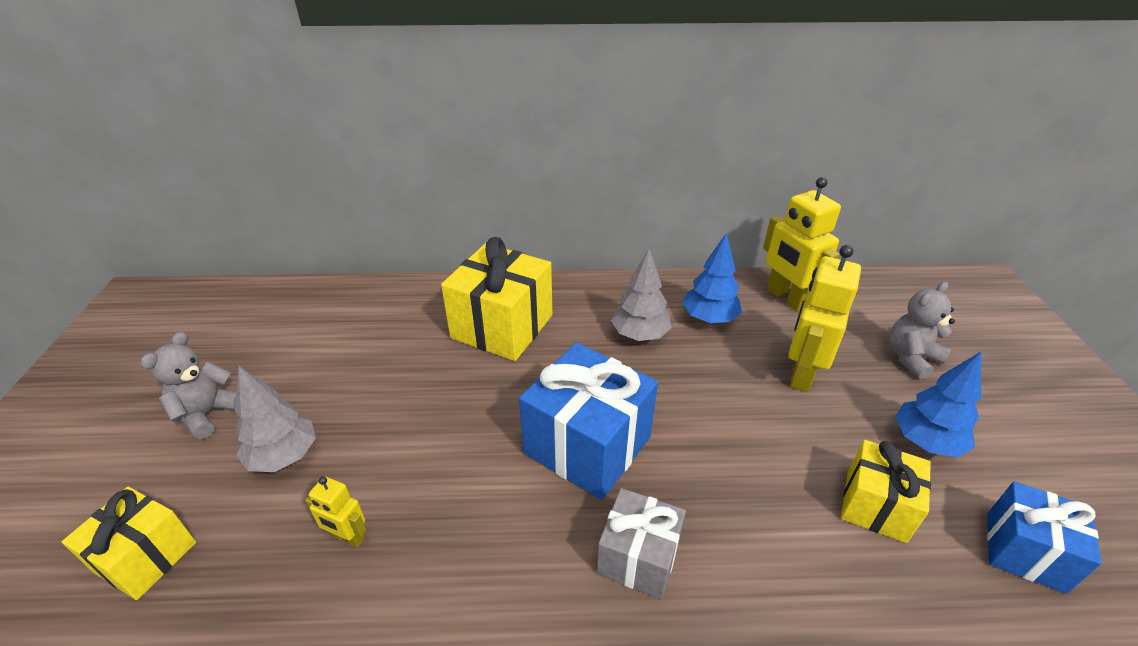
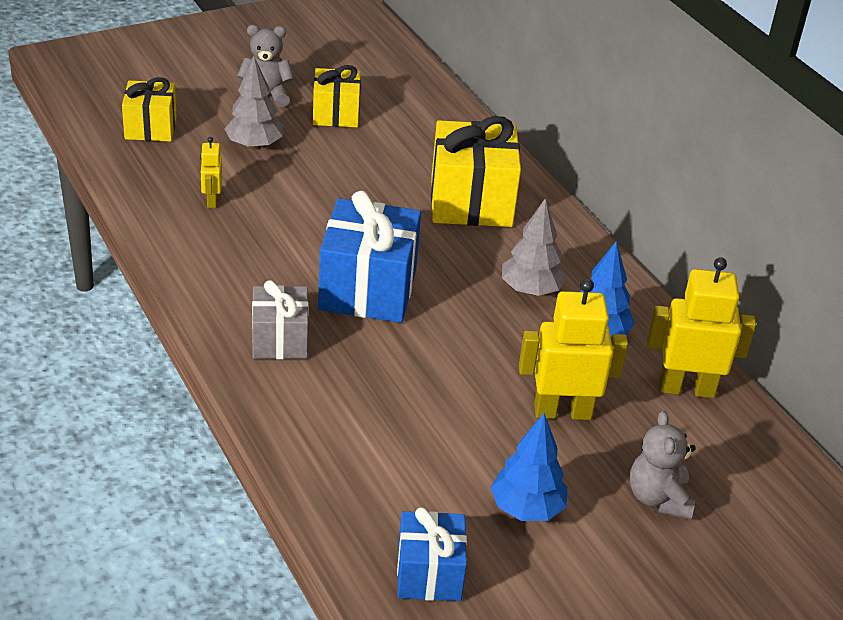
camera: 60 degrees right, 0 degrees up
(786, 298) = (686, 388): yellow robot -> yellow robot turned 60 degrees clockwise
(875, 506) = (418, 473): yellow gift -> yellow gift (336, 114)
(911, 358) = (658, 498): grey teddy bear -> grey teddy bear turned 120 degrees counterclockwise

